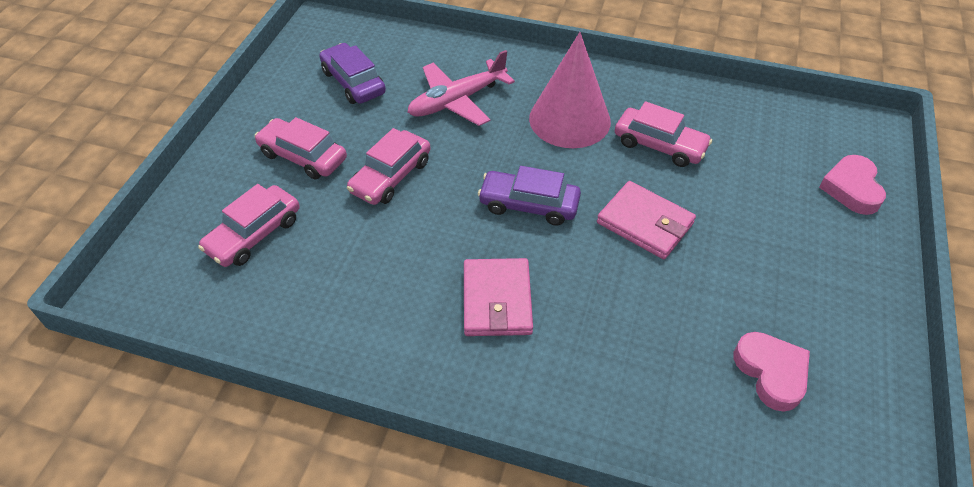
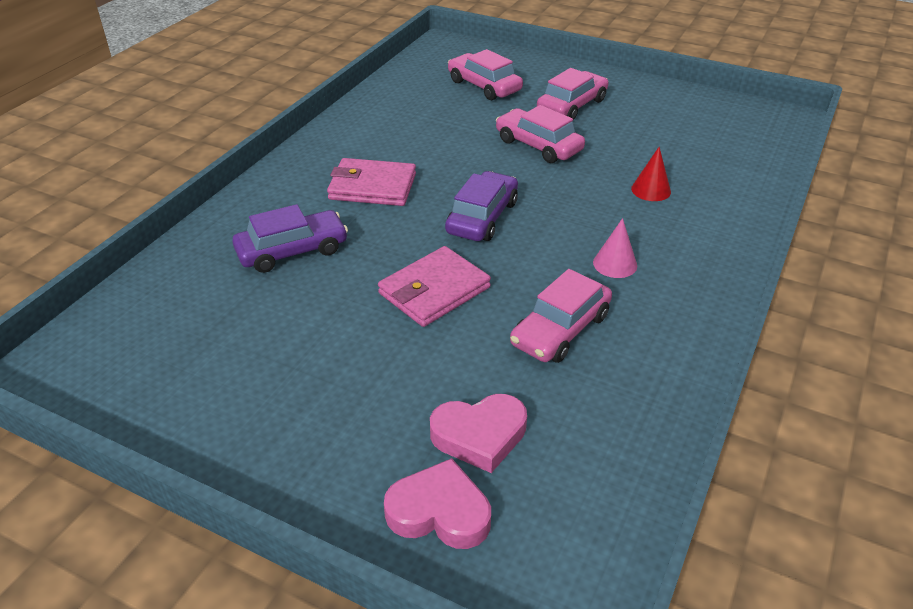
camera: 100 degrees right, 10 degrees down
(353, 82) = (681, 132): purple car -> purple car (292, 251)
(457, 101) = (651, 190): pink plane -> red cone
(569, 119) = (615, 264): pink cone -> pink cone, size x0.43
(771, 373) = (211, 335): pink heart -> pink heart (479, 435)

